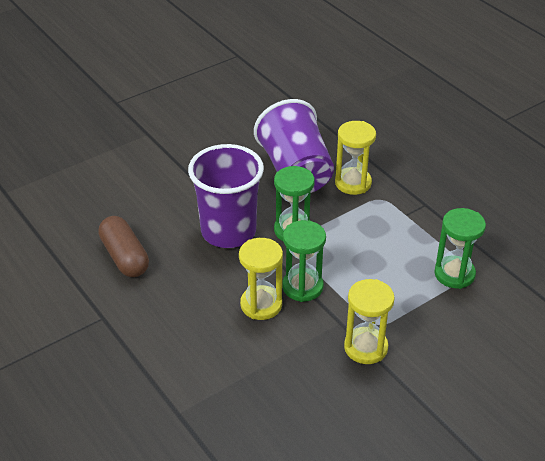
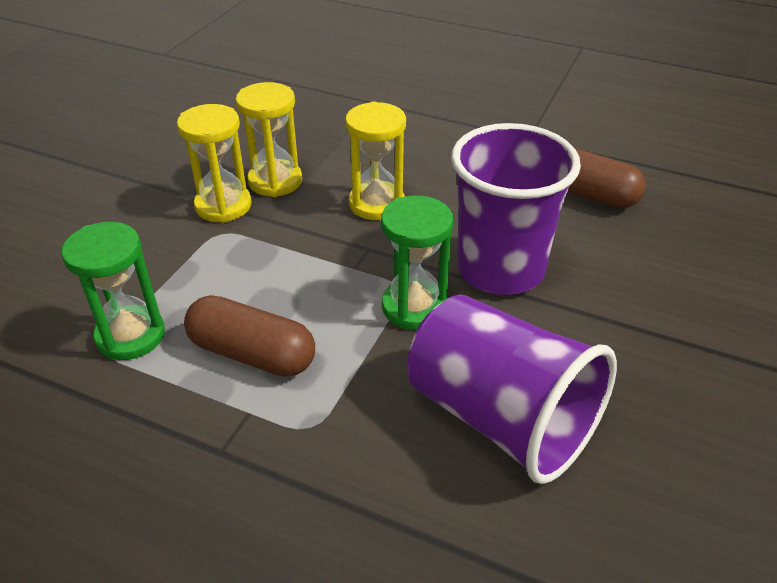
camera: 150 degrees right, 0 degrees up
(302, 287) = (342, 239): green hourglass -> none
(353, 183) = (380, 439): yellow hourglass -> yellow hourglass (275, 181)
(392, 239) = (252, 354): none -> brown capsule

